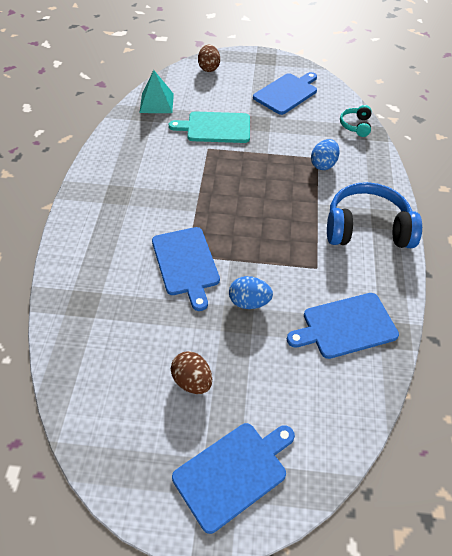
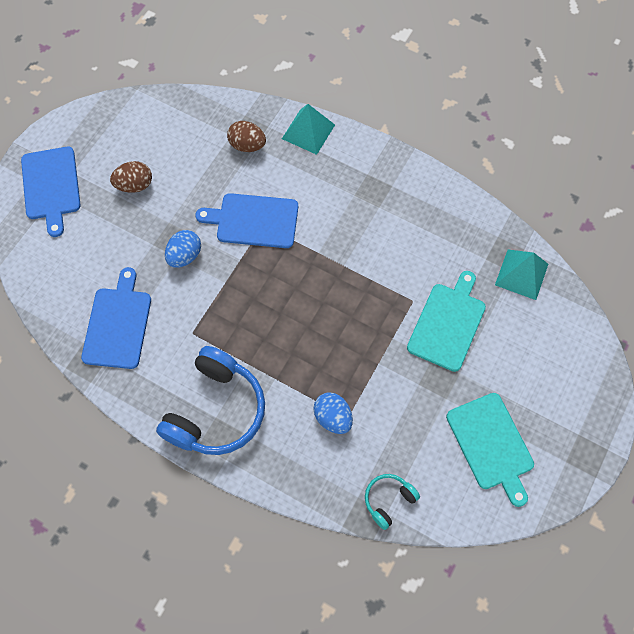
camera: 115 degrees right, 15 degrees up
(69, 256) = (308, 131): none -> turquoise pyramid
(209, 68) = (583, 365): brown egg -> brown egg (247, 145)
(287, 93) = (491, 444): blue cutting board -> turquoise cutting board
(355, 126) = (388, 500): turquoise headphones -> turquoise headphones turned 75 degrees counterclockwise

